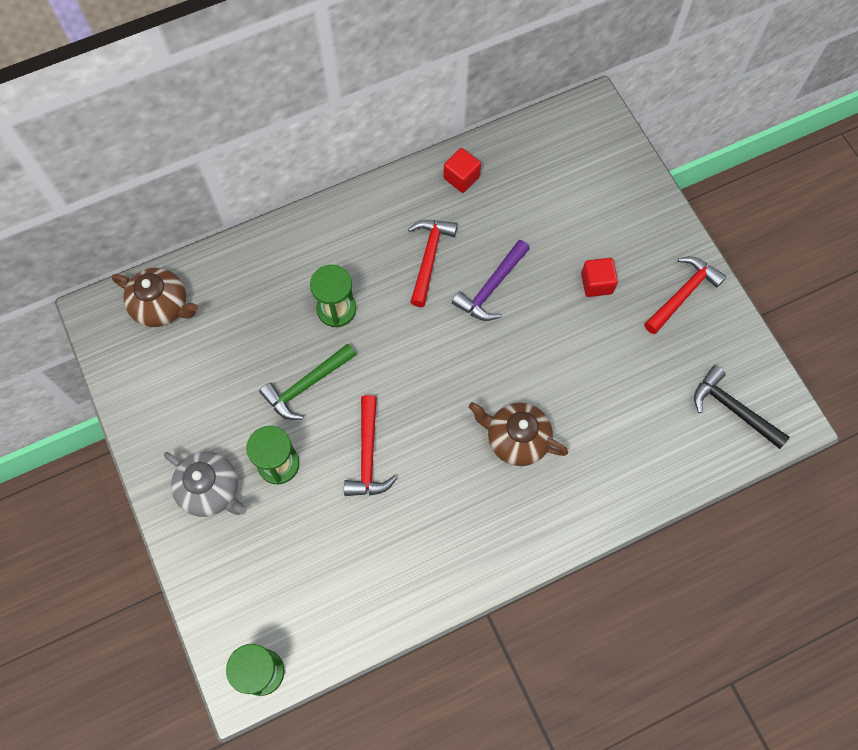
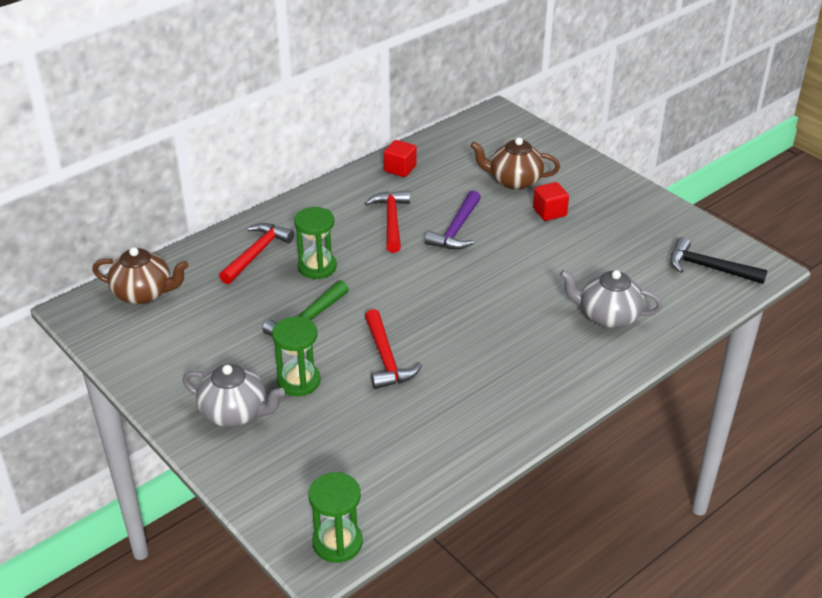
camera: 15 degrees left, 30 degrees down
(516, 439) = (524, 322): brown teapot -> brown teapot (514, 181)
(602, 452) = (608, 316): none -> grey teapot
(683, 294) = (627, 206): red hammer -> red hammer (256, 253)

